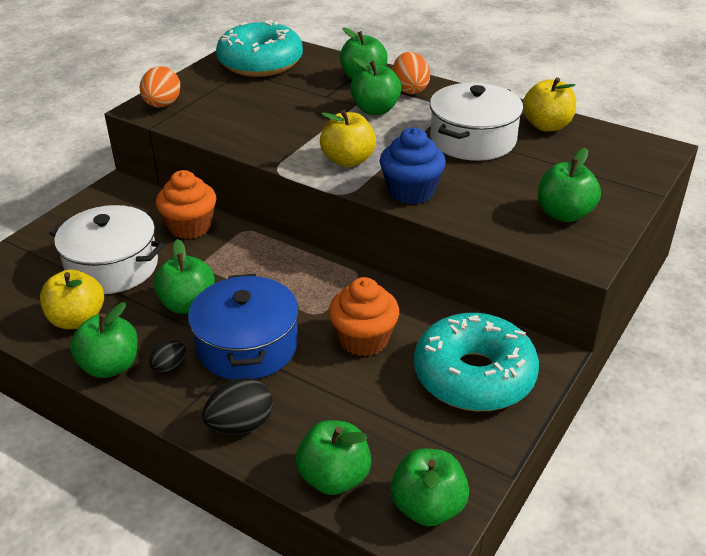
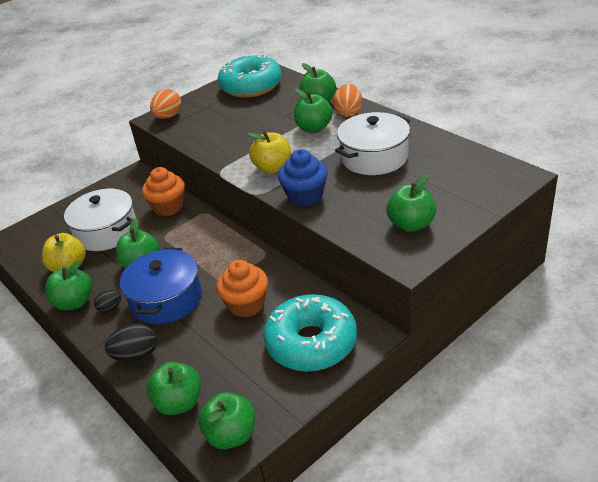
camera: 20 degrees right, 0 degrees up
(546, 126) = (439, 149): yellow apple -> none

